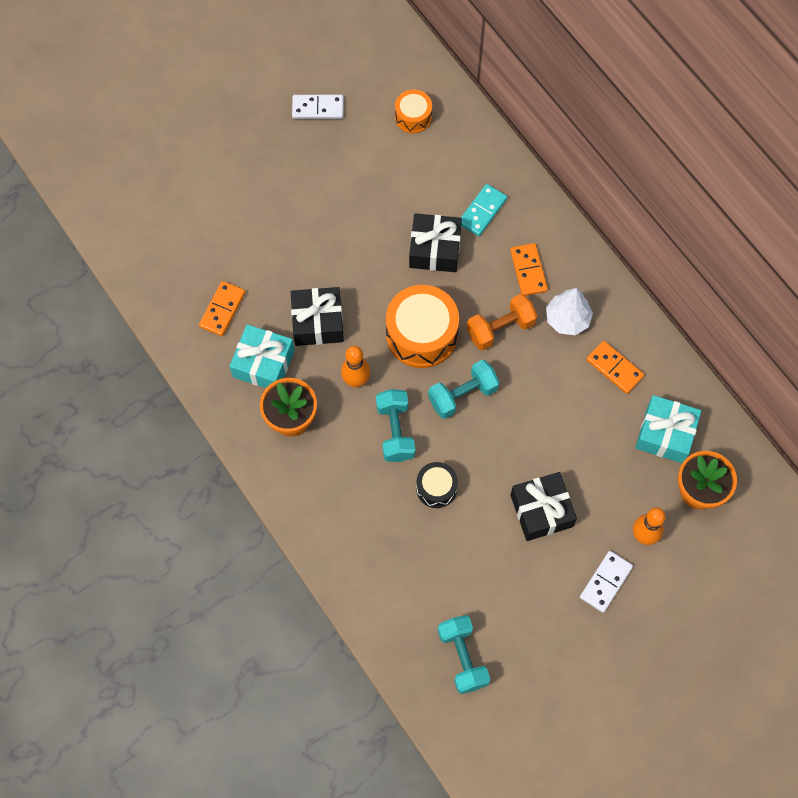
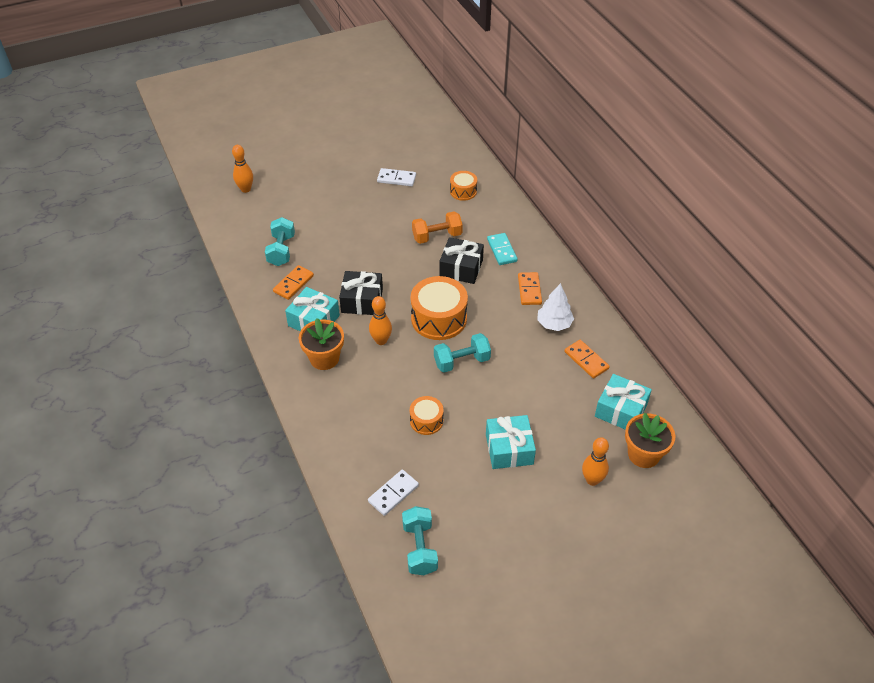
camera: 10 degrees right, 20 degrees down
(114, 159) = (245, 189): none -> orange bowling pin
(395, 431) = (403, 378): turquoise dumbbell -> turquoise dumbbell (281, 250)
(436, 488) = (426, 421): black drum -> orange drum
(482, 211) = (502, 250): turquoise domino -> turquoise domino turned 60 degrees counterclockwise
(500, 328) = (500, 323): orange dumbbell -> orange dumbbell (437, 236)
(541, 510) = (509, 449): black gift -> turquoise gift
(606, 582) = (554, 510): white domino -> white domino (393, 494)

